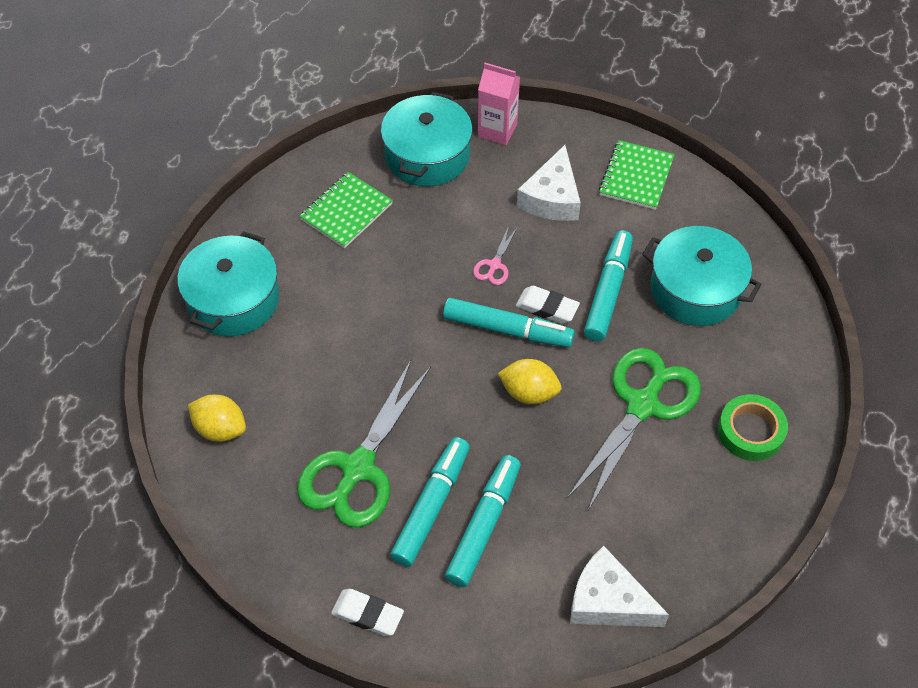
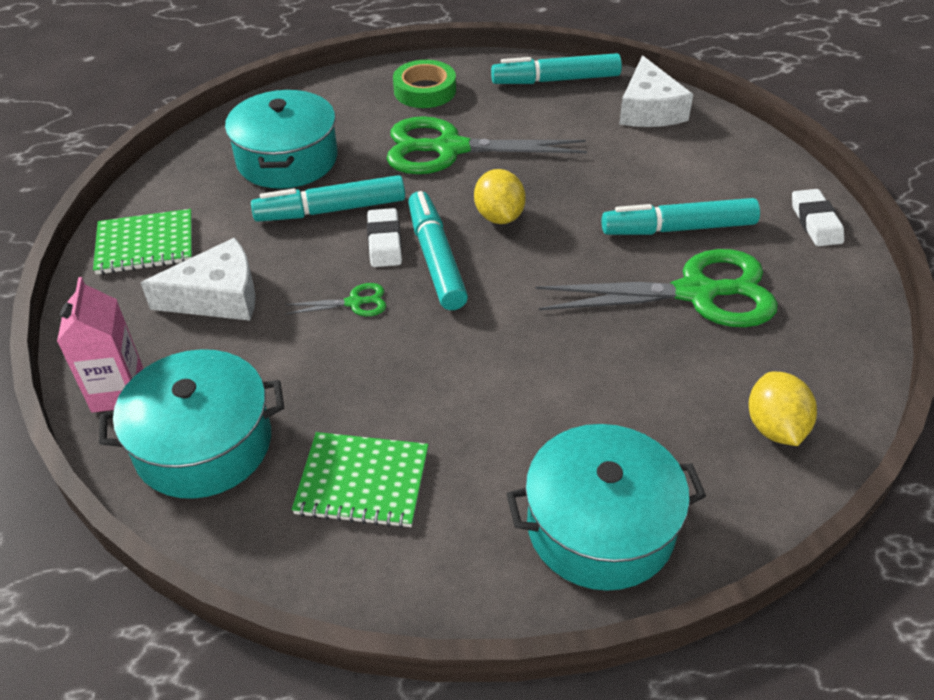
camera: 120 degrees left, 10 degrees down
(484, 525) = (660, 191): turquoise marker -> turquoise marker (556, 80)
(494, 265) = (354, 303): pink scissors -> green scissors

